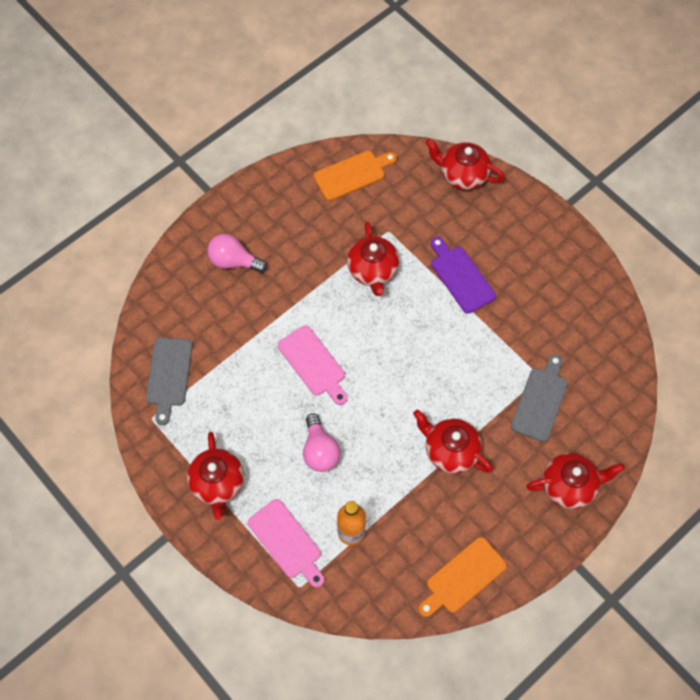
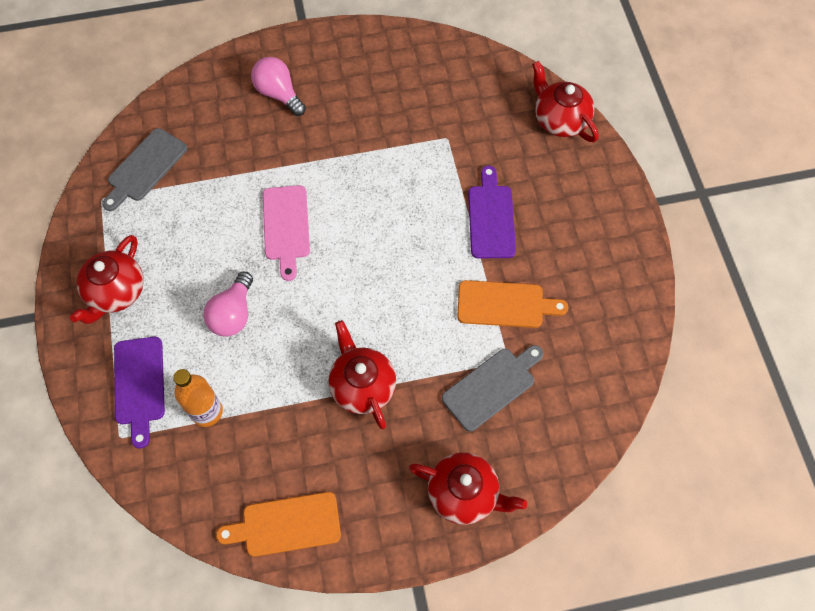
camera: 30 degrees right, 0 degrees up
(287, 541) = (139, 385): pink cutting board -> purple cutting board
(352, 174) = (448, 68): orange cutting board -> orange cutting board (505, 304)
(373, 270) = (406, 167): red teapot -> none

